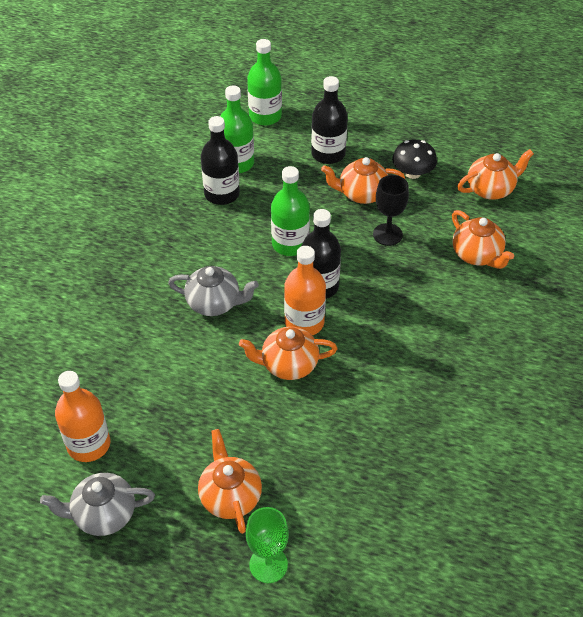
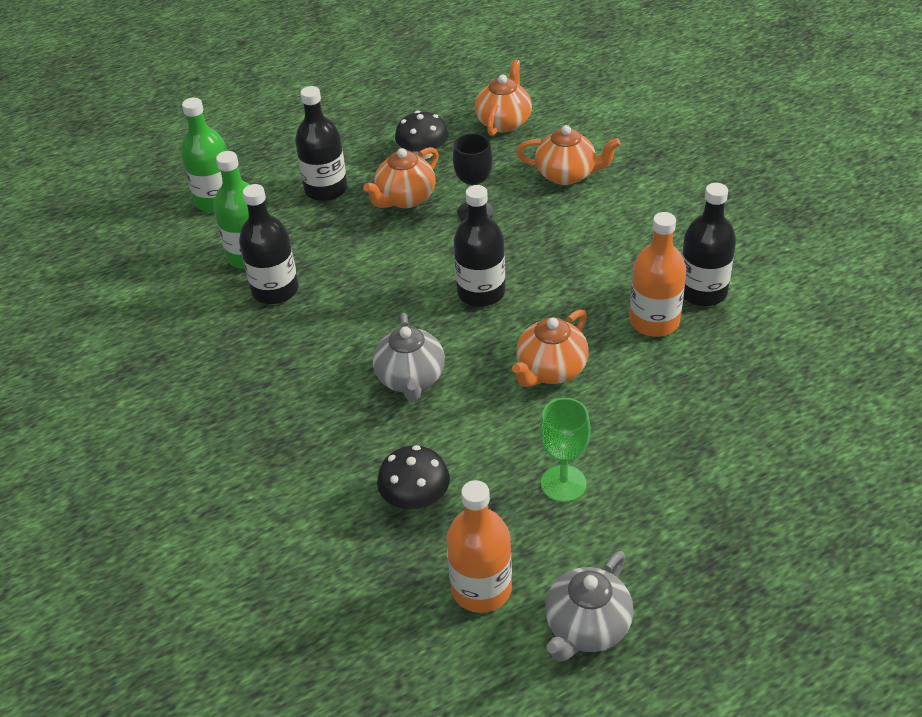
camera: 45 degrees left, 5 degrees down
(127, 368) = (415, 498): none -> black mushroom
(214, 303) = (411, 379): grey teapot -> grey teapot turned 120 degrees clockwise
(230, 496) = (664, 506): orange teapot -> none
(268, 564) = (771, 524): green goblet -> green goblet (563, 483)
(290, 244) = (404, 281): green bottle -> none
(304, 322) = (512, 329): orange bottle -> orange bottle (654, 321)
(444, 399) = (702, 292): none -> black bottle

